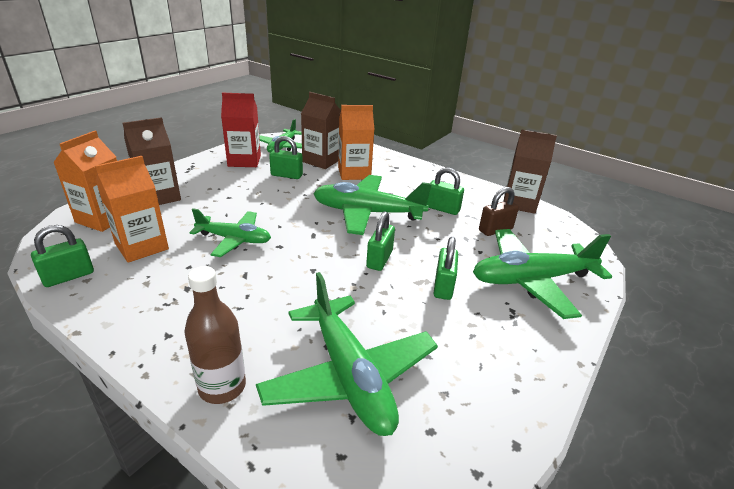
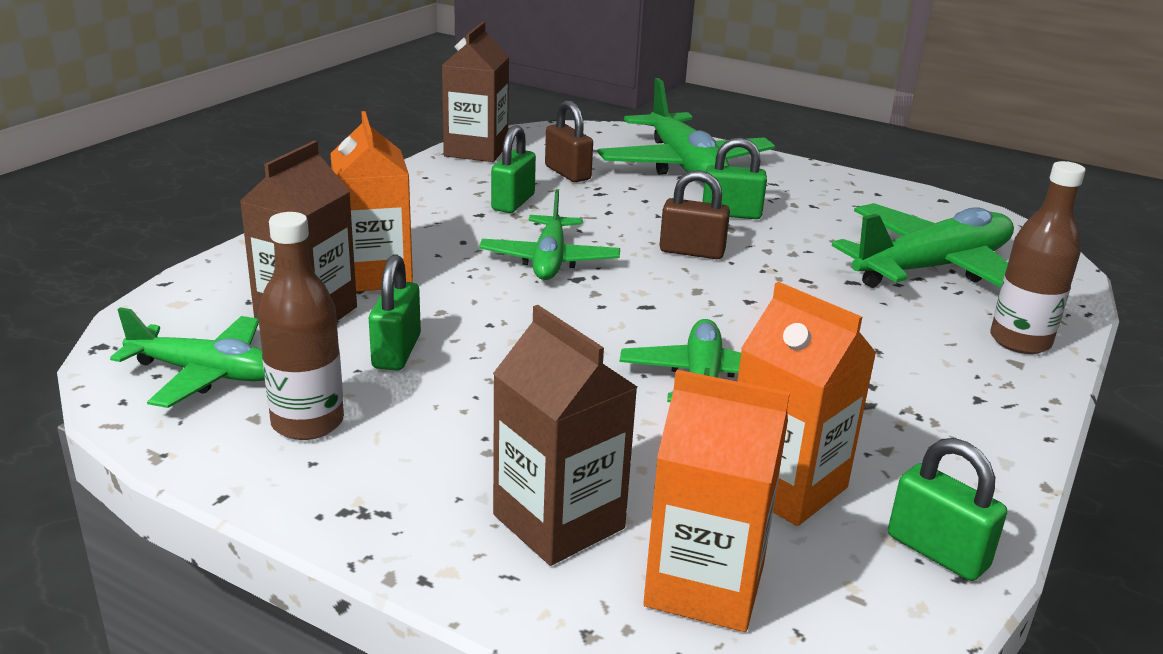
camera: 95 degrees left, 5 degrees down
(244, 161) = (307, 423): red carton -> brown bottle
(367, 213) = (549, 260): green plane -> green plane, size x0.63
(379, 259) = (692, 252): green padlock -> brown padlock

